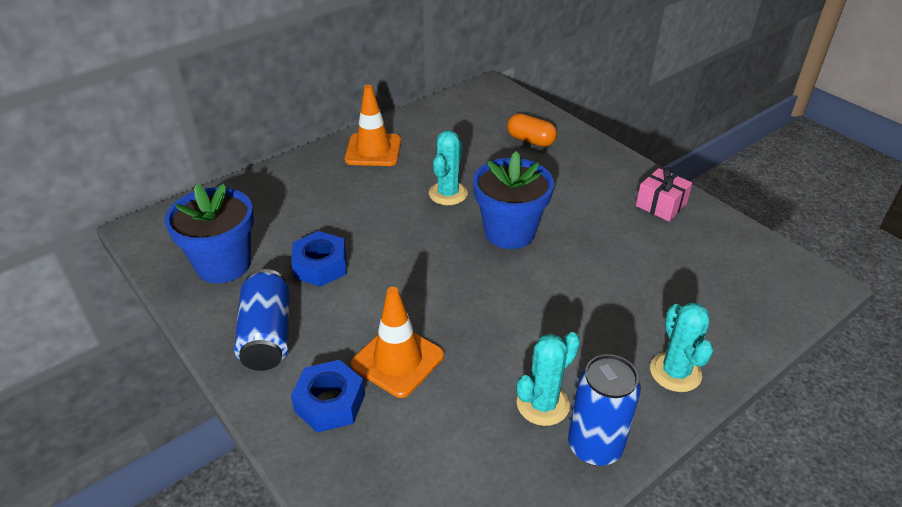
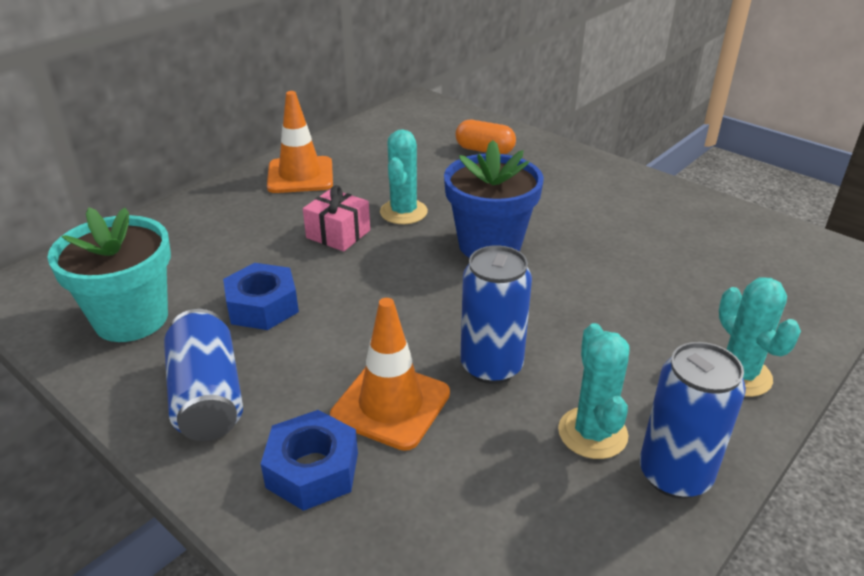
camera: 10 degrees left, 5 degrees down
(223, 264) = (131, 319): blue flower pot -> turquoise flower pot
(481, 339) = (491, 366): none -> blue can
(543, 404) = (592, 433): turquoise cactus -> turquoise cactus turned 45 degrees counterclockwise
(661, 205) = (654, 201): pink gift -> pink gift (338, 234)

